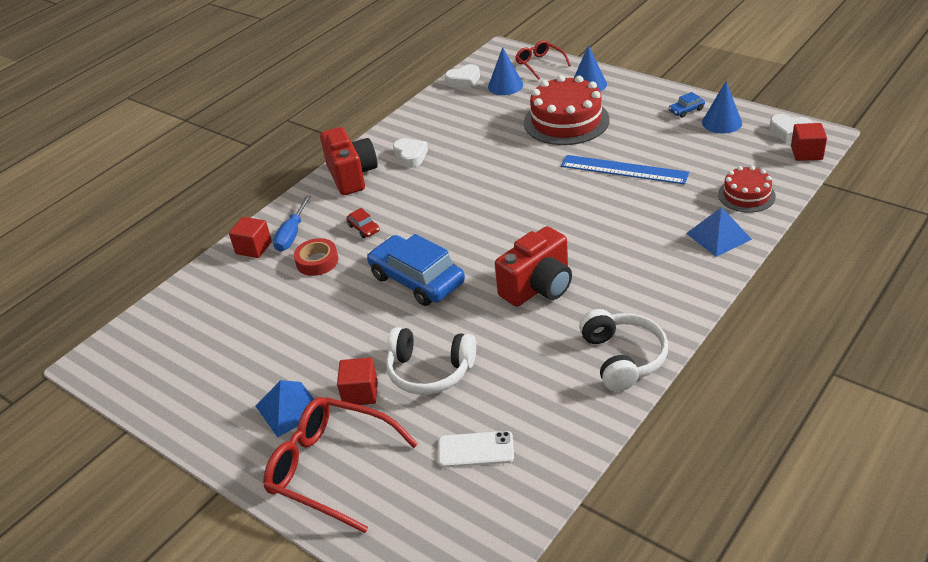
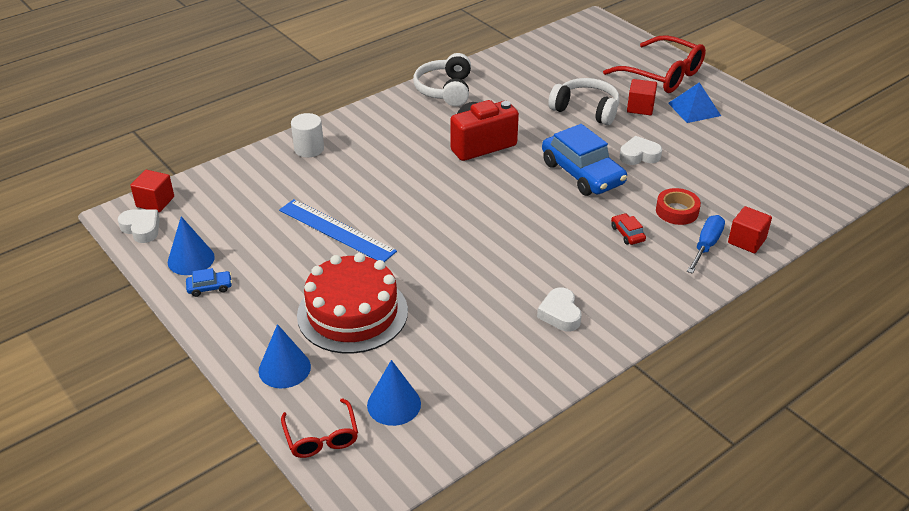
camera: 170 degrees left, 0 degrees up
(352, 176) = (637, 304): red camera -> none
(464, 80) = (448, 437): white heart -> white heart (639, 155)
(476, 449) = (565, 66): white phone -> none
(718, 236) = (309, 149): blue pyramid -> white cylinder
(746, 195) = (252, 176): red cake -> none

